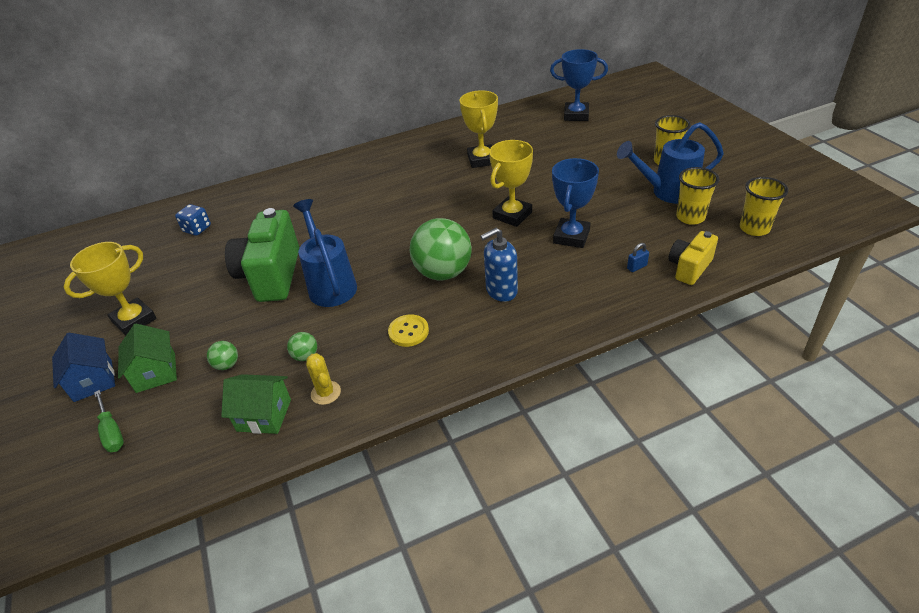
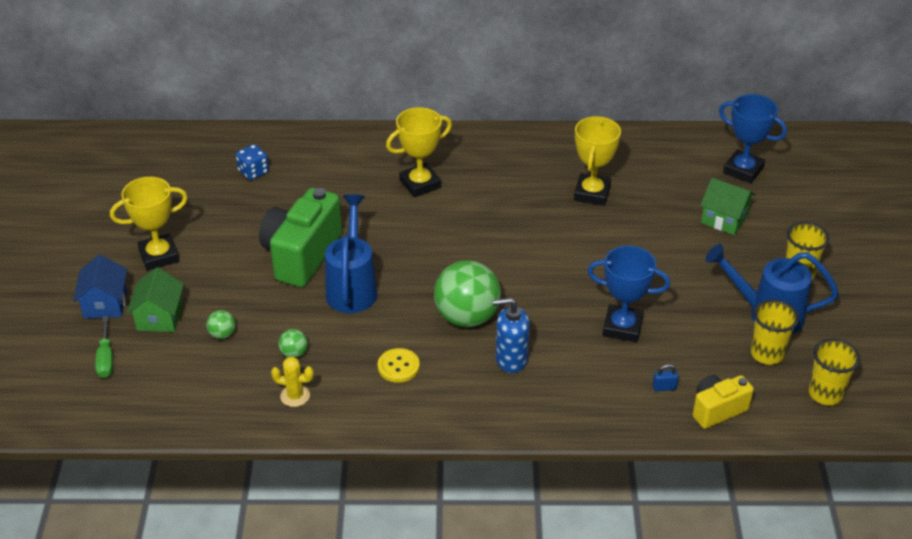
camera: 20 degrees right, 0 degrees up
(264, 415) = (234, 395): green house -> green house (724, 219)
(326, 393) = (295, 396): yellow cactus -> yellow cactus turned 75 degrees counterclockwise
(512, 215) = (578, 277): yellow trophy -> yellow trophy (420, 184)
(571, 237) = (622, 327): blue trophy -> blue trophy turned 60 degrees clockwise

